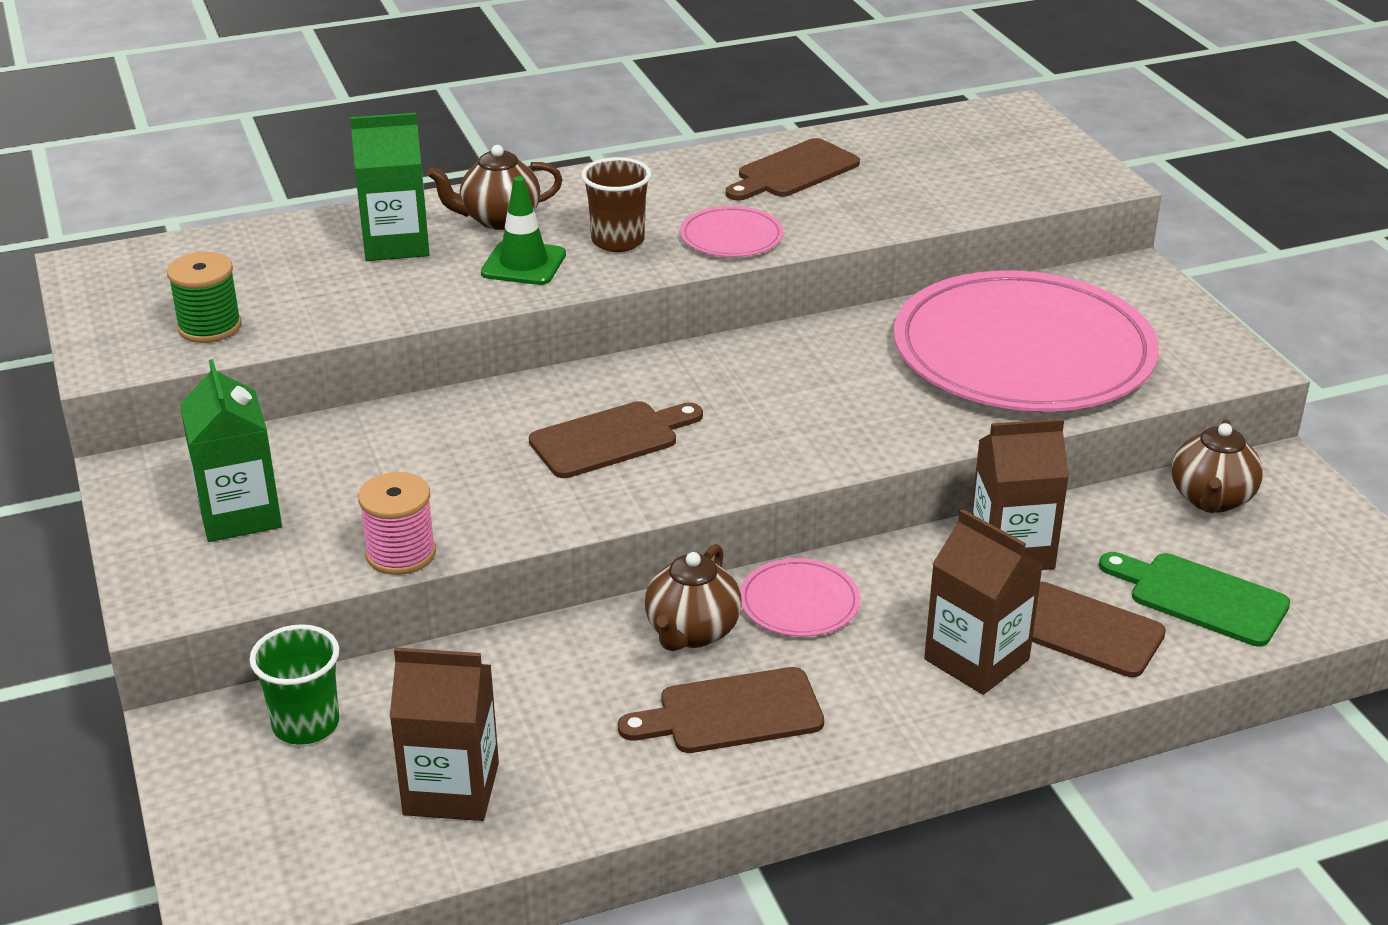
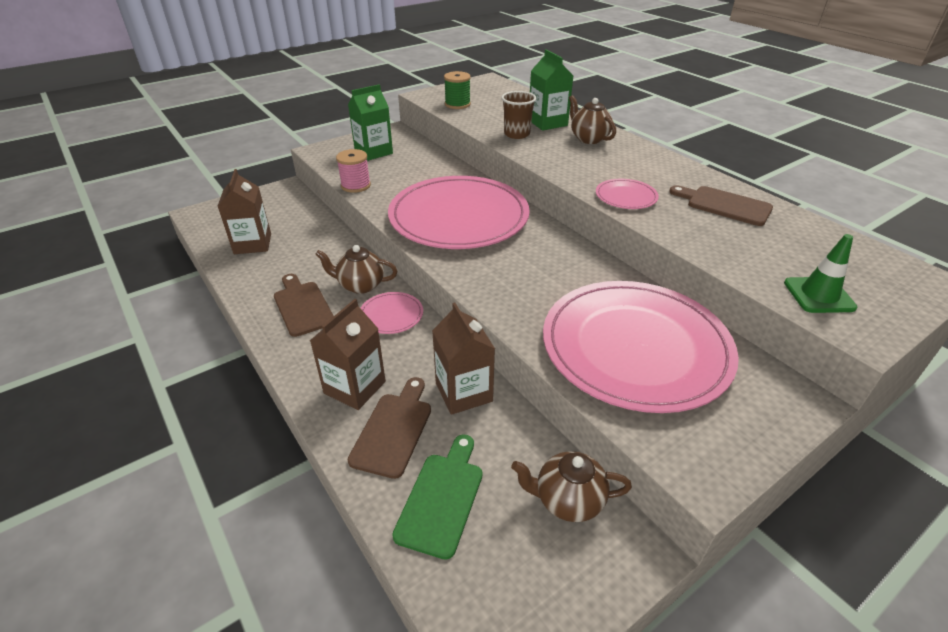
camera: 75 degrees right, 5 degrees up
(306, 724) = (289, 207): green cup -> none
(523, 264) = (551, 150): green traffic cone -> green traffic cone (819, 295)
(610, 439) = (459, 217): brown cutting board -> pink plate
(618, 241) = (593, 168): brown cup -> brown cup (517, 134)

